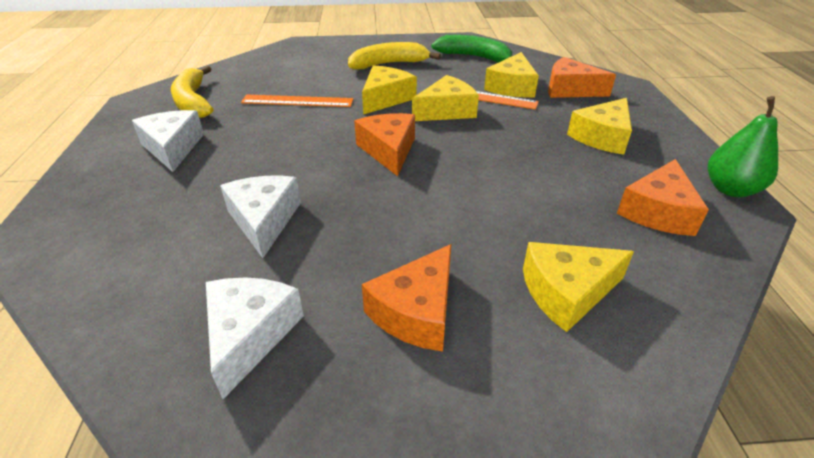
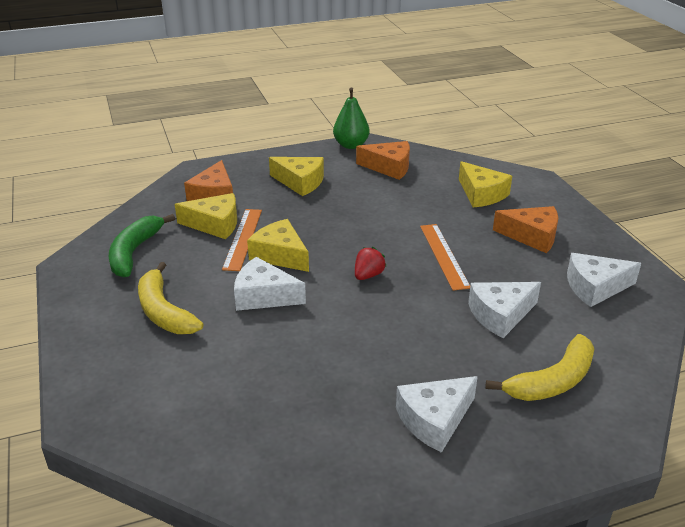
camera: 105 degrees left, 5 degrees down
(193, 101) = (321, 456): yellow banana -> yellow banana (552, 381)
(297, 101) = (290, 359): orange ruler -> orange ruler (443, 255)
(385, 98) = (264, 296): yellow cheese -> white cheese
(388, 150) = (368, 275): orange cheese -> red strawberry

